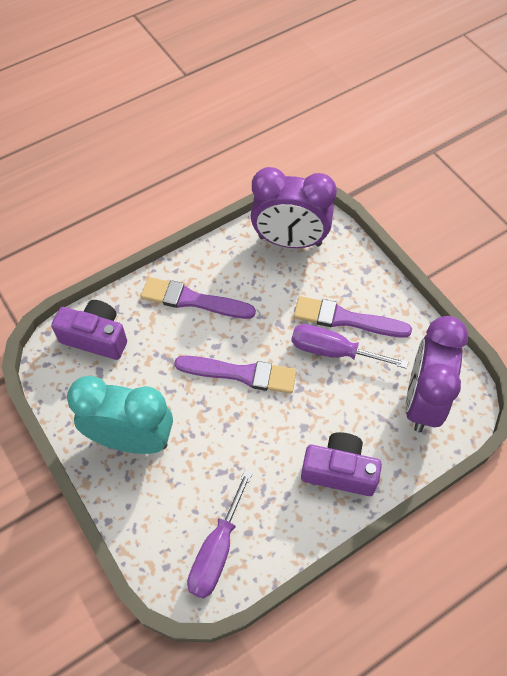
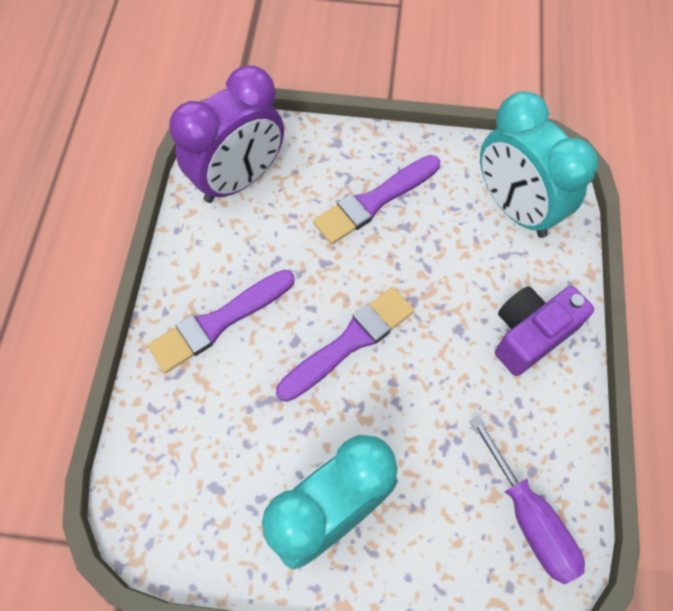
camera: 50 degrees left, 5 degrees up
(95, 337) = (167, 459): purple camera -> none
(333, 351) = (399, 240): purple screwdriver -> none
(422, 401) = (515, 208): purple clock -> turquoise clock

